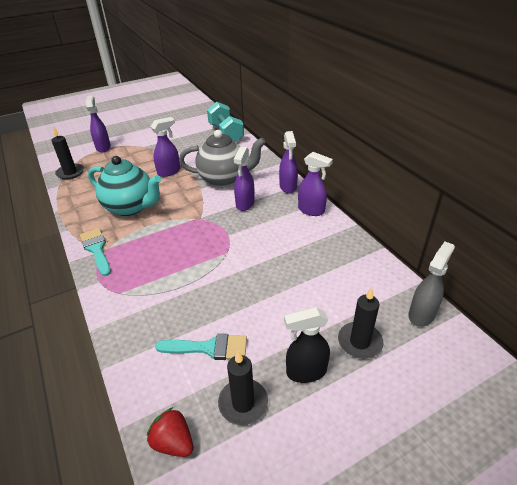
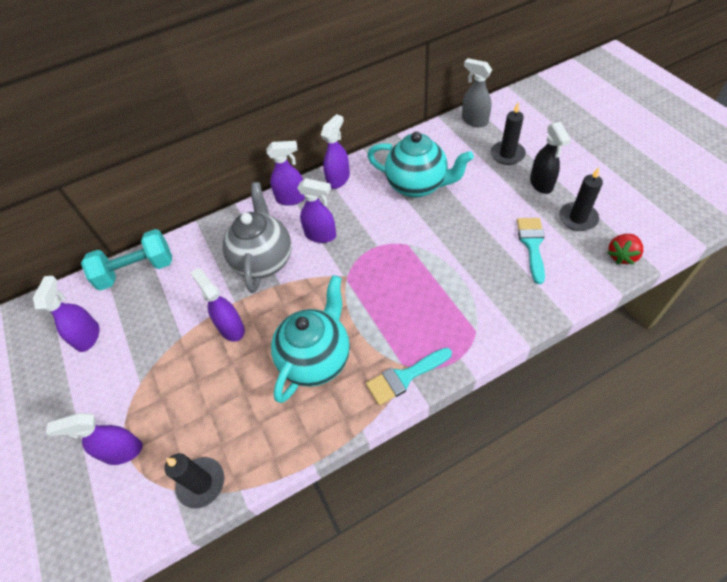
camera: 85 degrees left, 15 degrees up
(181, 127) = (88, 336): none -> purple spray bottle
(303, 261) = (417, 185): none -> turquoise teapot

